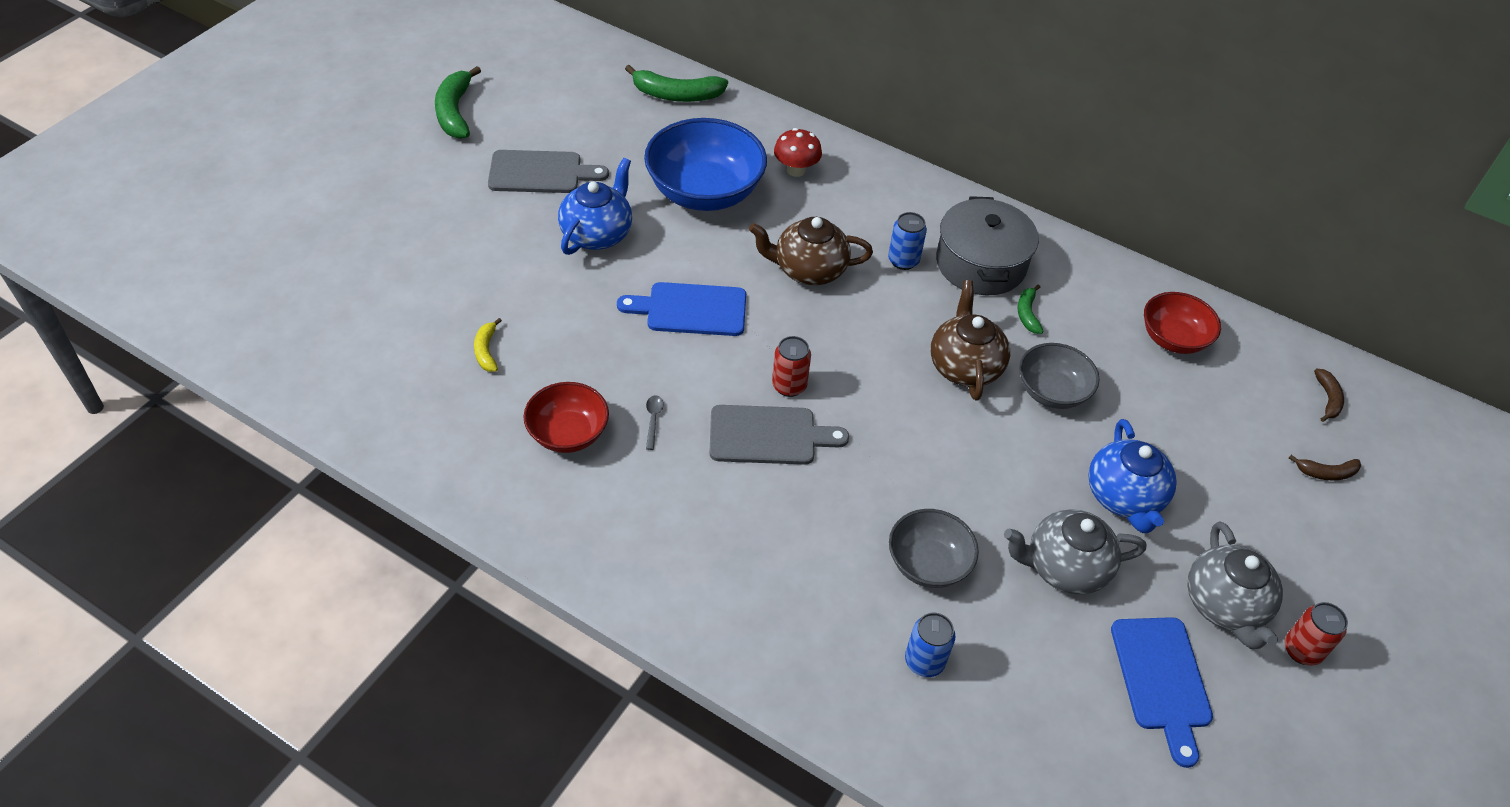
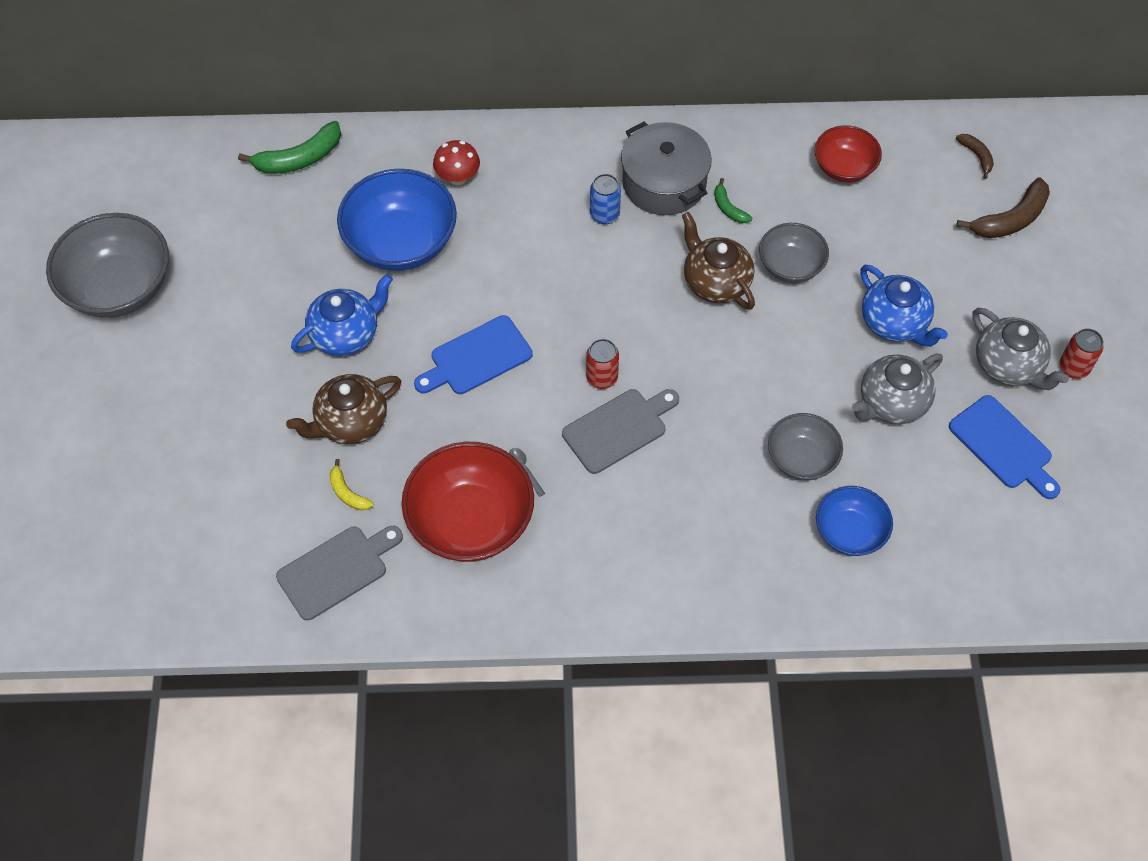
camera: 30 degrees left, 10 degrees up
(455, 112) = (119, 287): green banana -> grey bowl
(540, 173) = (248, 304): grey cutting board -> grey cutting board (337, 570)
(568, 433) = (471, 521): red bowl -> red bowl, size x1.71
(597, 234) = (346, 334): blue teapot -> blue teapot turned 60 degrees clockwise
(808, 270) = (539, 267): brown teapot -> brown teapot (351, 422)
(924, 661) = (849, 532): blue can -> blue bowl
(1326, 473) = (1010, 219): brown banana -> brown banana, size x1.83

